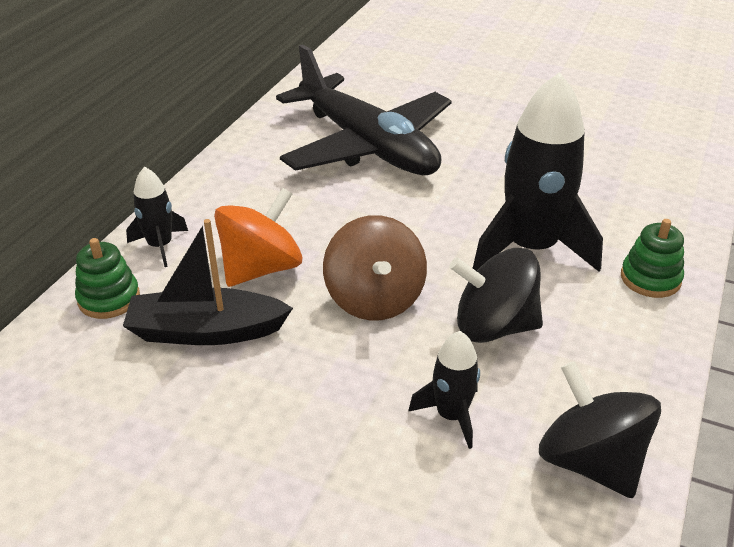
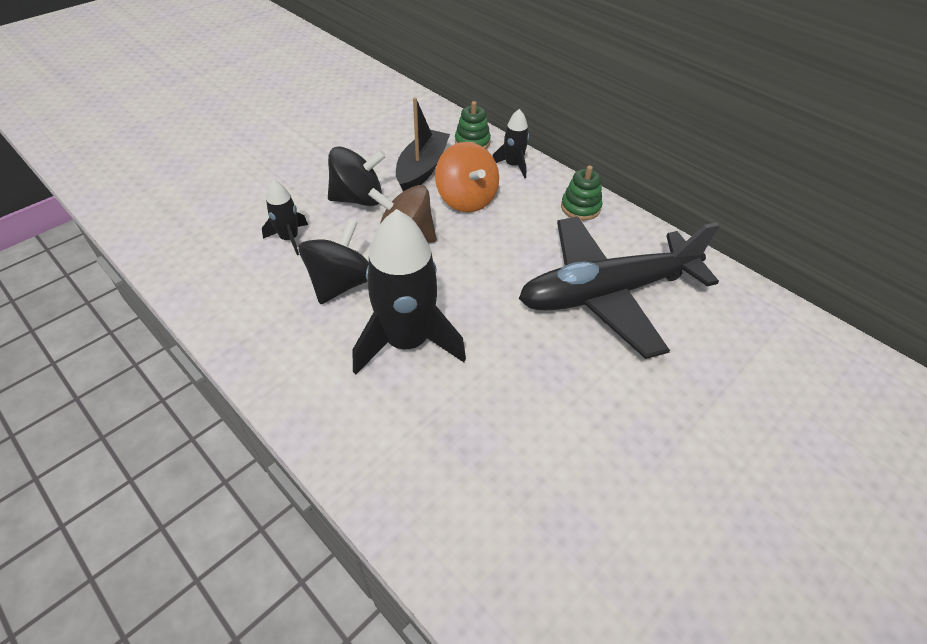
camera: 110 degrees right, 10 degrees up
(590, 461) = (212, 280): black spinning top -> black spinning top (358, 199)
(650, 278) = (322, 402): green stacking toy -> green stacking toy (580, 208)

